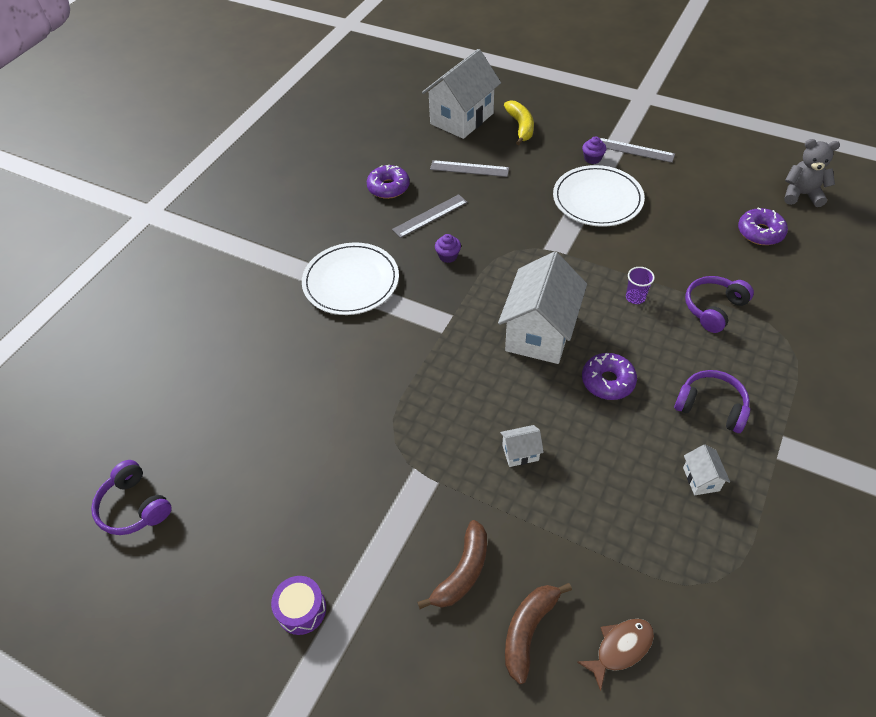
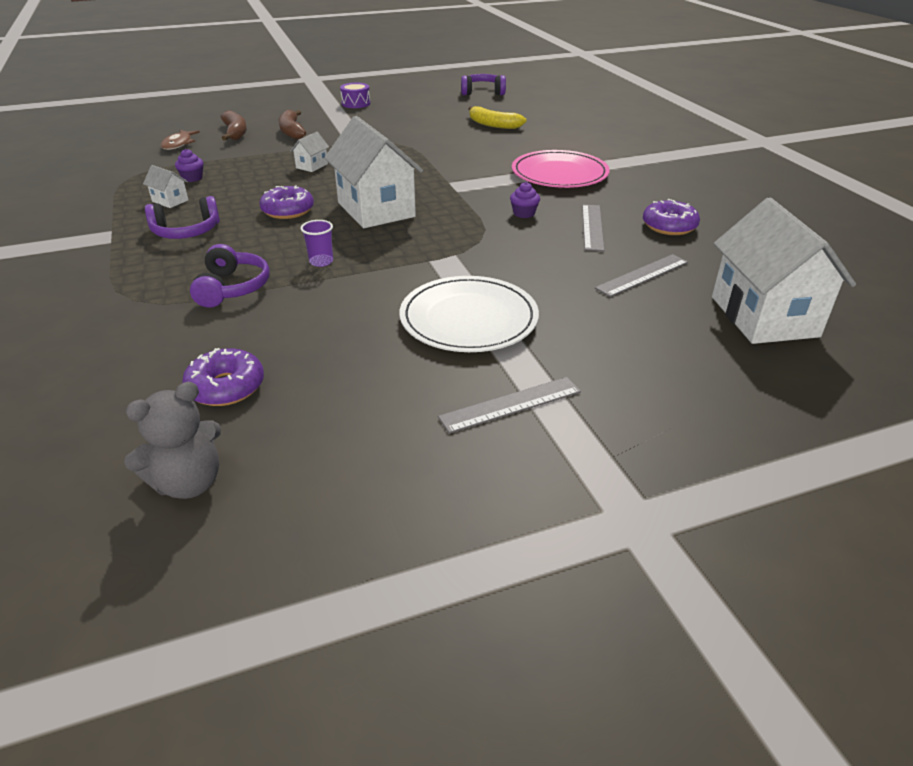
camera: 130 degrees right, 15 degrees down
(351, 281) = (559, 174): white plate -> pink plate
(520, 127) = (690, 347): yellow banana -> yellow banana (493, 125)
(592, 158) = (544, 360): purple cupcake -> purple cupcake (192, 178)

